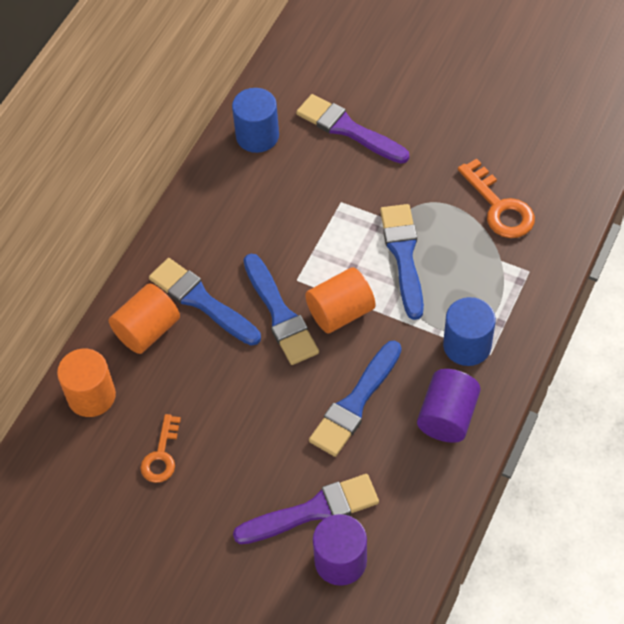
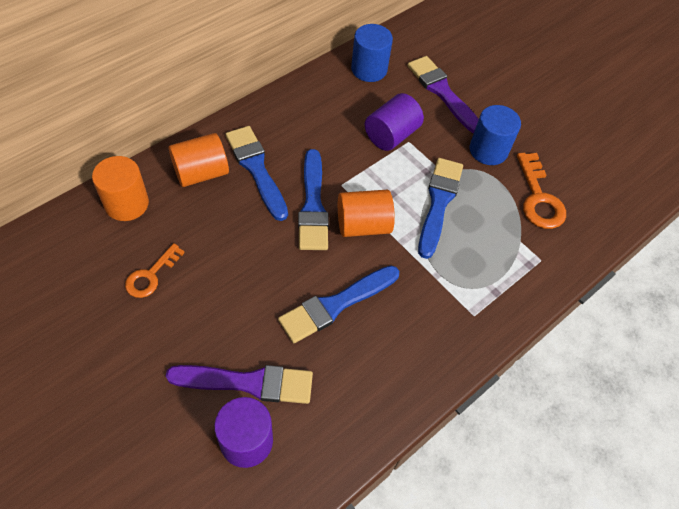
camera: 15 degrees right, 0 degrees up
(447, 417) = (410, 353): purple cylinder -> purple cylinder (391, 135)
(467, 345) = (457, 299): blue cylinder -> blue cylinder (488, 150)

